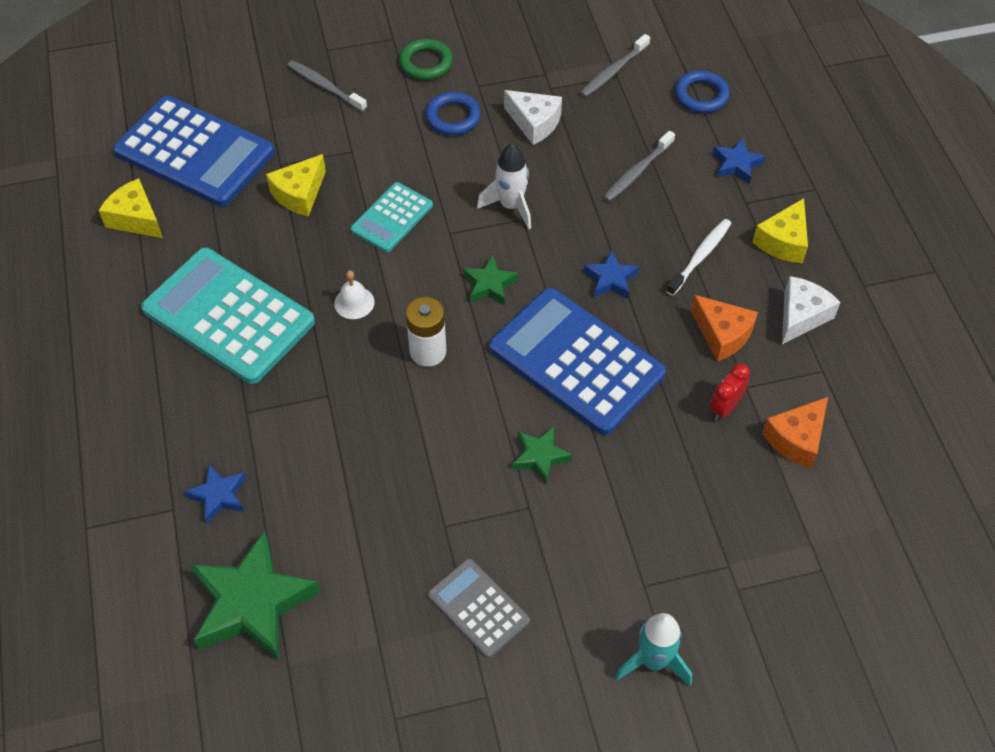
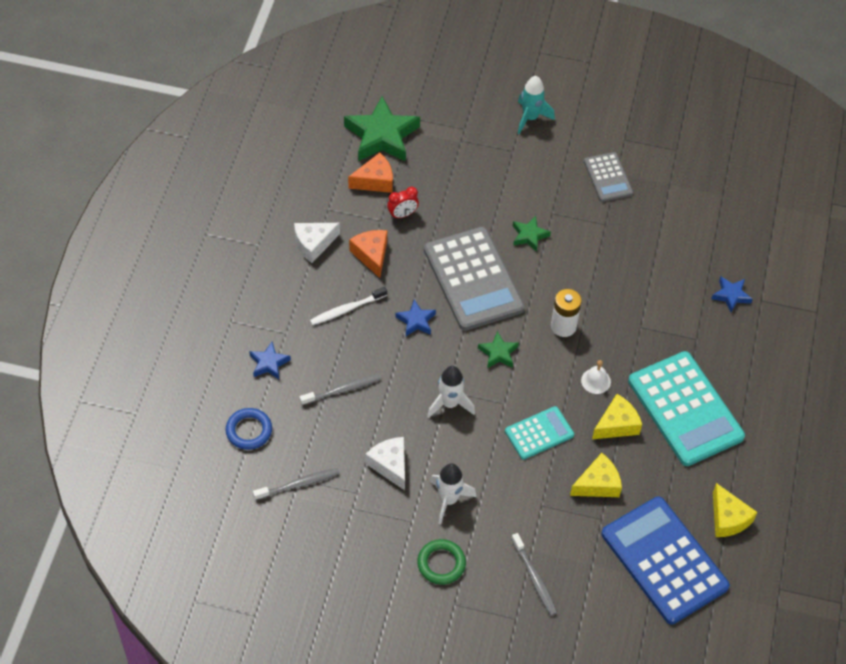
camera: 155 degrees left, 0 degrees up
(252, 603) = (731, 231): green star -> green star (382, 136)
(453, 117) = (448, 500): blue ring -> white rocket
(576, 361) = (473, 279): blue calculator -> grey calculator
(783, 241) = (284, 295): yellow cheese -> yellow cheese (616, 425)

